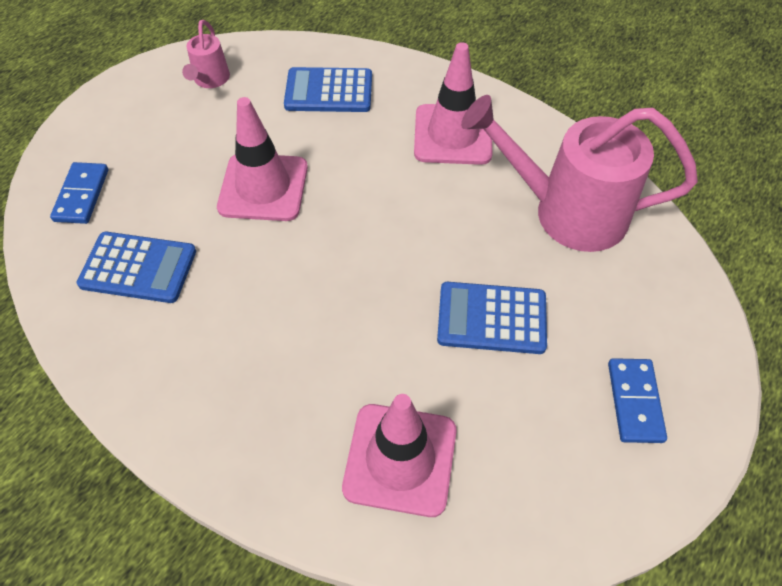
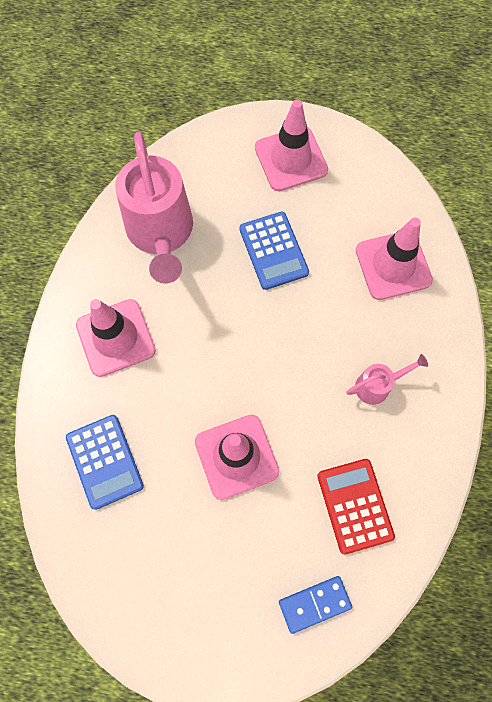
camera: 115 degrees left, 15 degrees up
(138, 268) = (355, 505): blue calculator -> red calculator
(210, 80) = (134, 580): pink watering can -> pink watering can (377, 385)
(634, 401) = (291, 159): blue domino -> pink traffic cone

